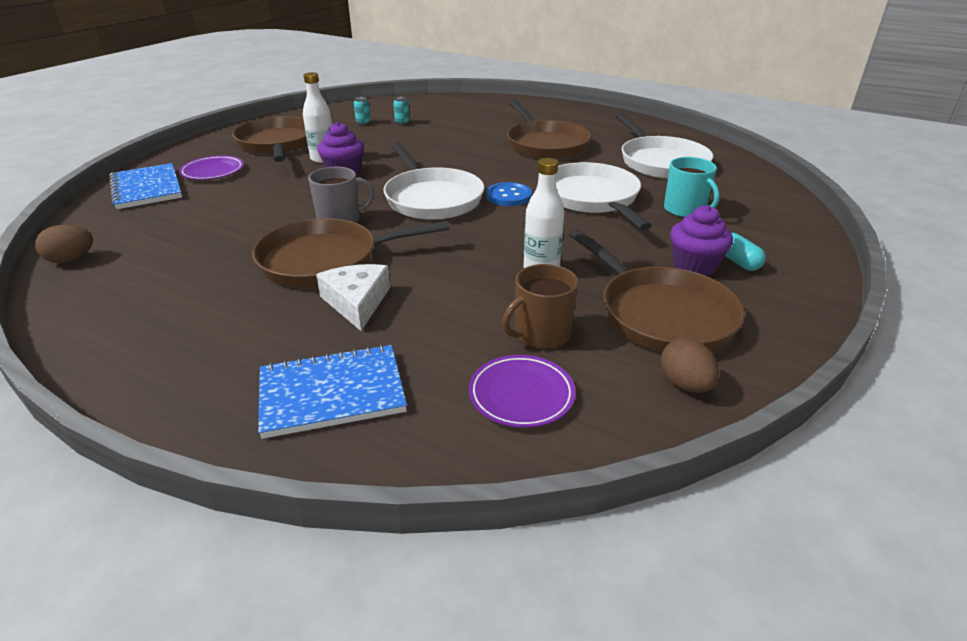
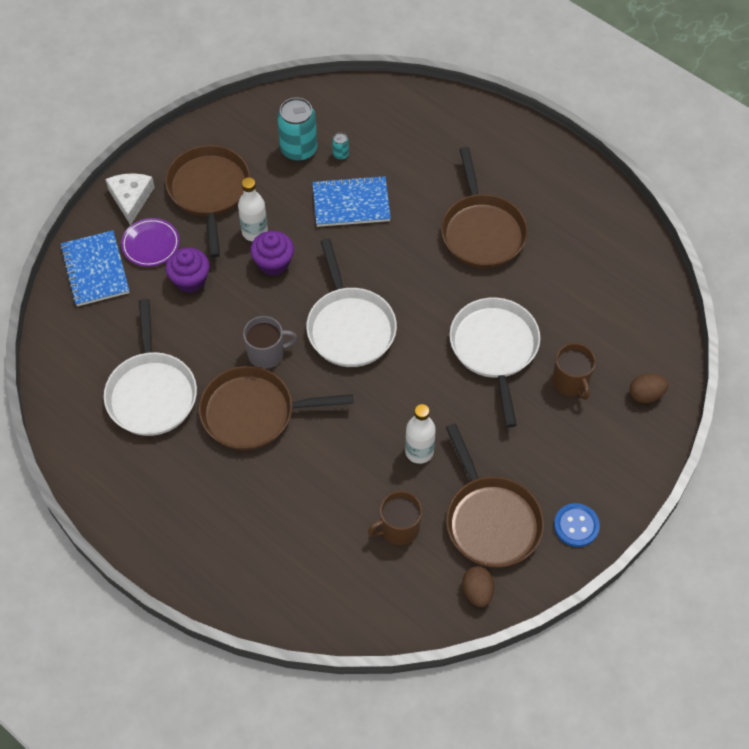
camera: 10 degrees right, 25 degrees up
(71, 260) = (58, 381): brown egg -> brown egg (646, 395)
(332, 393) = (254, 562): blue notebook -> blue notebook (351, 203)
(357, 302) = (275, 471): white cheese -> white cheese (131, 198)
(363, 123) = (298, 149): turquoise can -> turquoise can, size x2.31
(509, 196) = (420, 333): blue button -> blue button (576, 526)
(521, 395) = (371, 583): purple plate -> none
(660, 162) = (586, 288): white pan -> white pan (151, 393)
(685, 210) = (571, 381): turquoise mug -> brown mug
(694, 265) = (541, 466): purple cupcake -> purple cupcake (190, 280)
(738, 262) = (579, 466): turquoise capsule -> none

